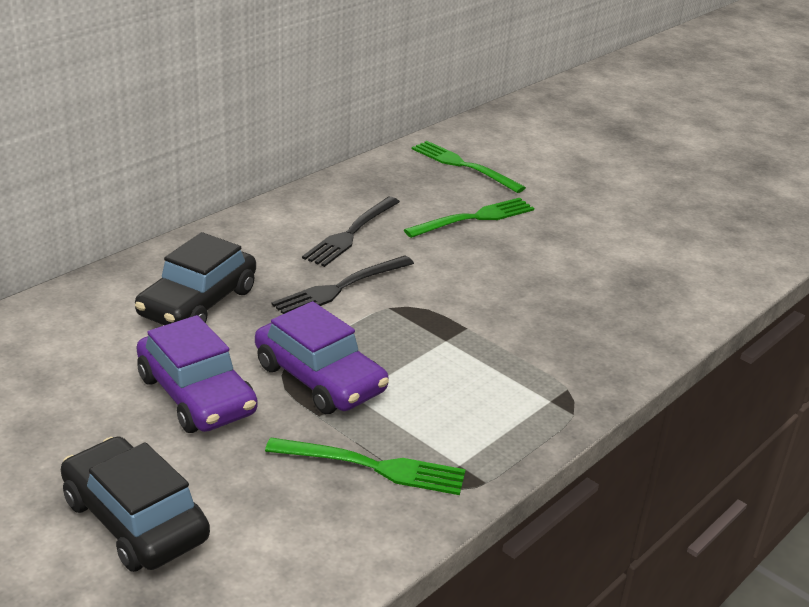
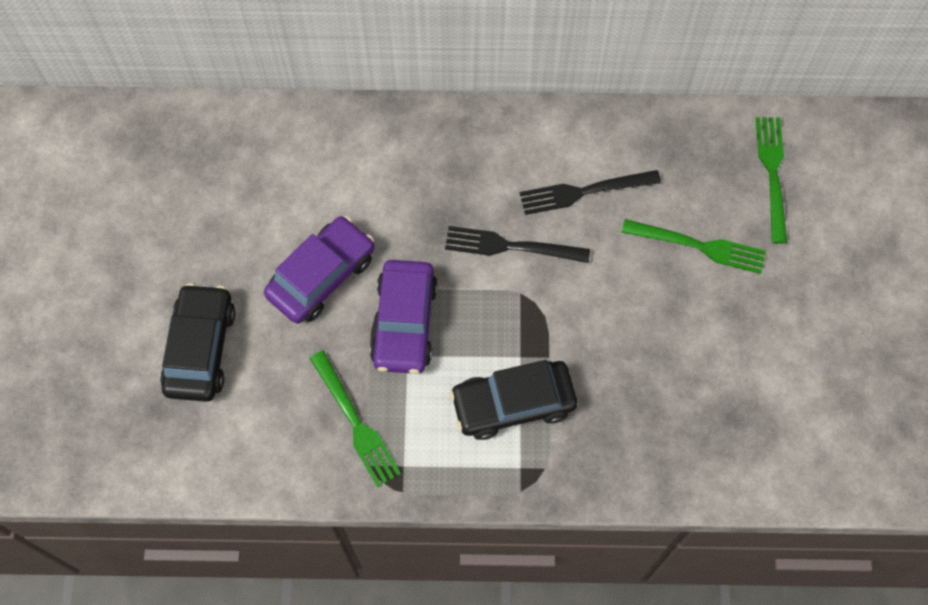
camera: 50 degrees right, 35 degrees up
(196, 395) = (321, 276): purple car -> purple car turned 150 degrees counterclockwise
(198, 303) = (405, 187): black car -> black car (513, 404)

